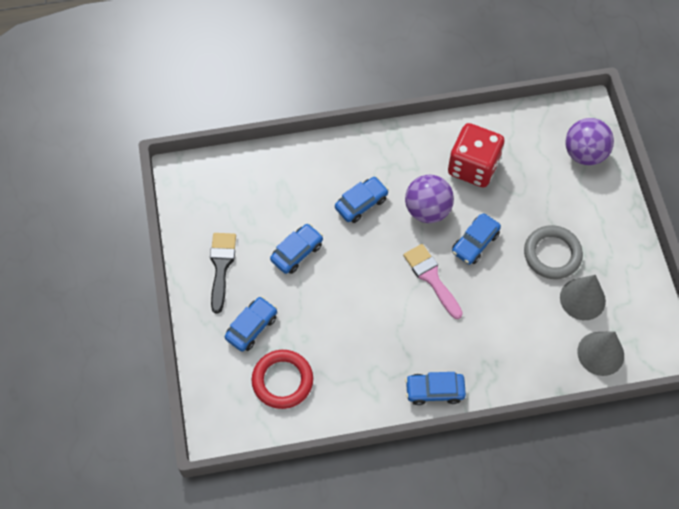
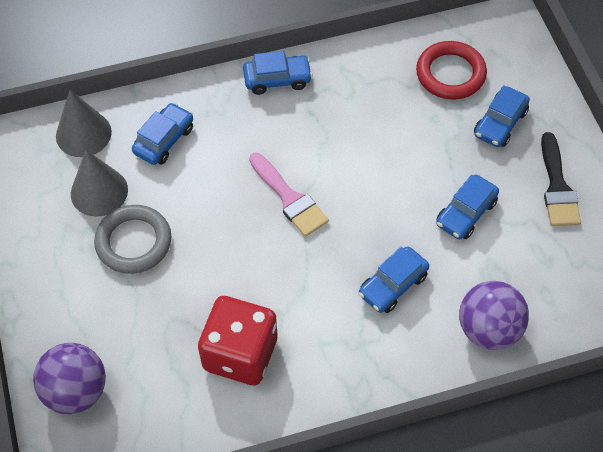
camera: 175 degrees right, 5 degrees down
(427, 210) = (301, 285): purple ball -> purple ball (489, 329)
(475, 243) = (235, 247): blue car -> blue car (164, 140)

